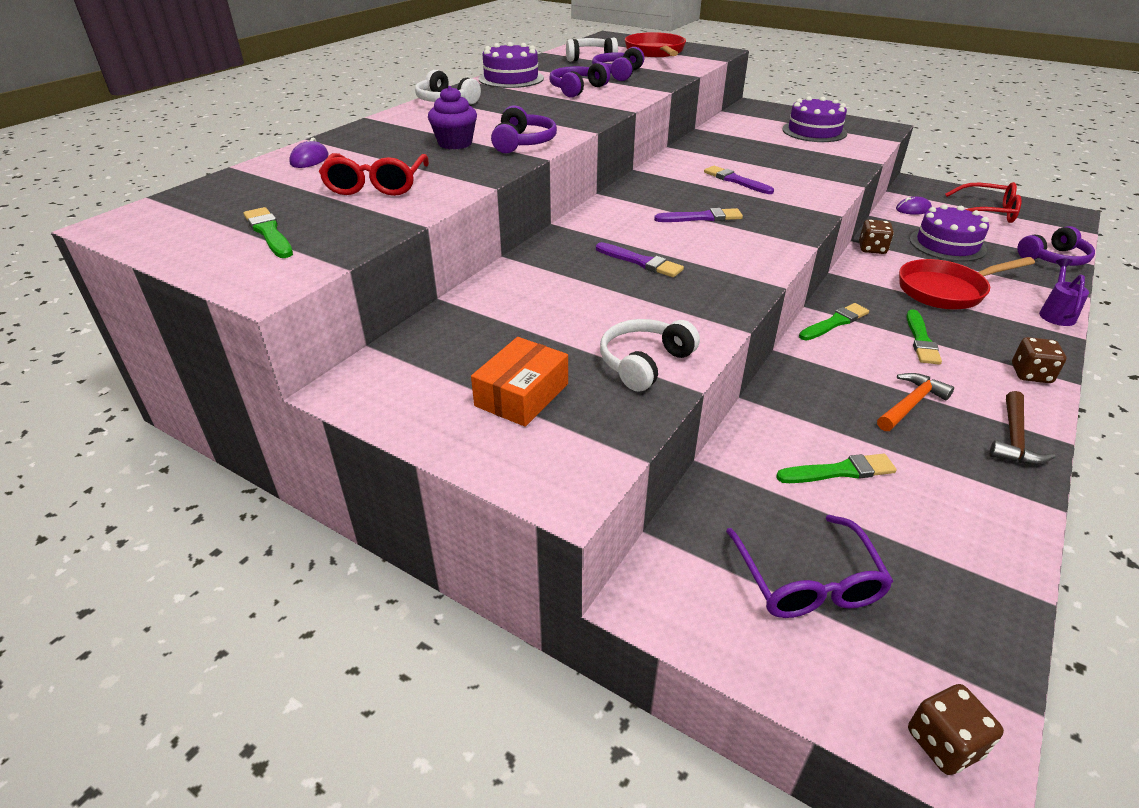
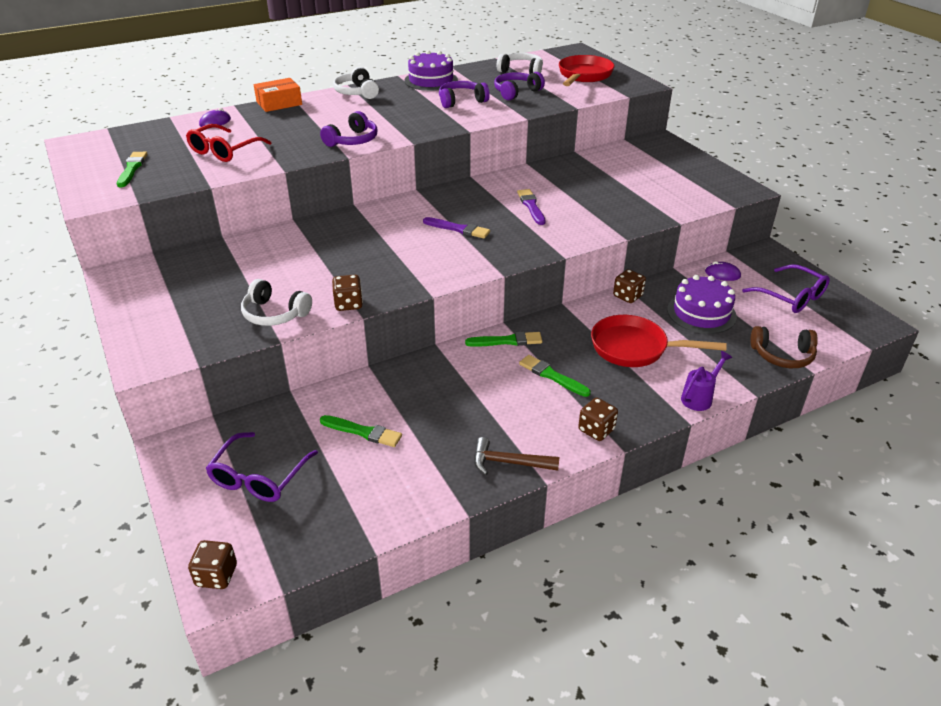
camera: 30 degrees right, 0 degrees up
(455, 143) = (311, 130): purple cupcake -> none
(522, 395) = (188, 308): orange box -> orange box (279, 103)
(640, 262) = (368, 249): purple brush -> none
(644, 363) = (274, 314): white headphones -> white headphones turned 135 degrees counterclockwise
(711, 323) = (348, 304): none -> brown dice
(814, 131) = (672, 178): purple cake -> none
(910, 404) = (473, 413): orange hammer -> none
(921, 340) = (552, 376): green brush -> green brush turned 90 degrees clockwise
(987, 212) = (791, 297): red glasses -> purple glasses
(1014, 438) = (509, 463): brown hammer -> brown hammer turned 45 degrees clockwise
(1054, 258) = (782, 356): purple headphones -> brown headphones

